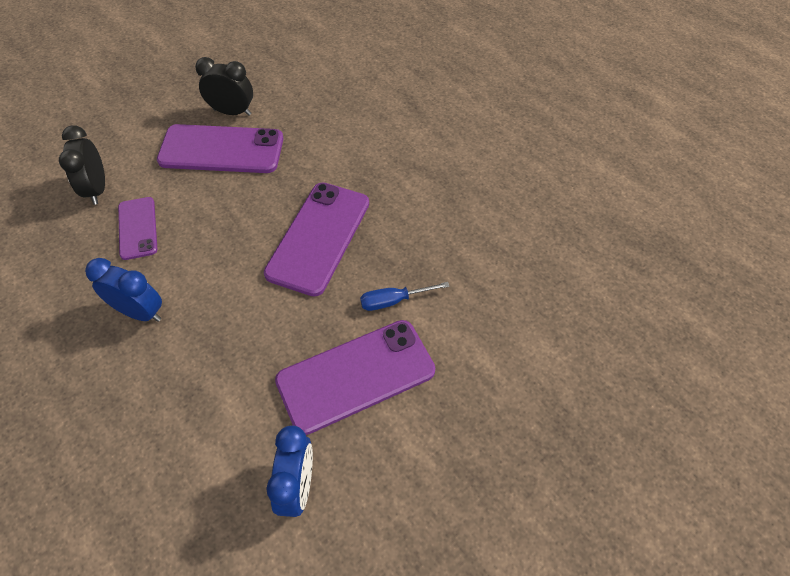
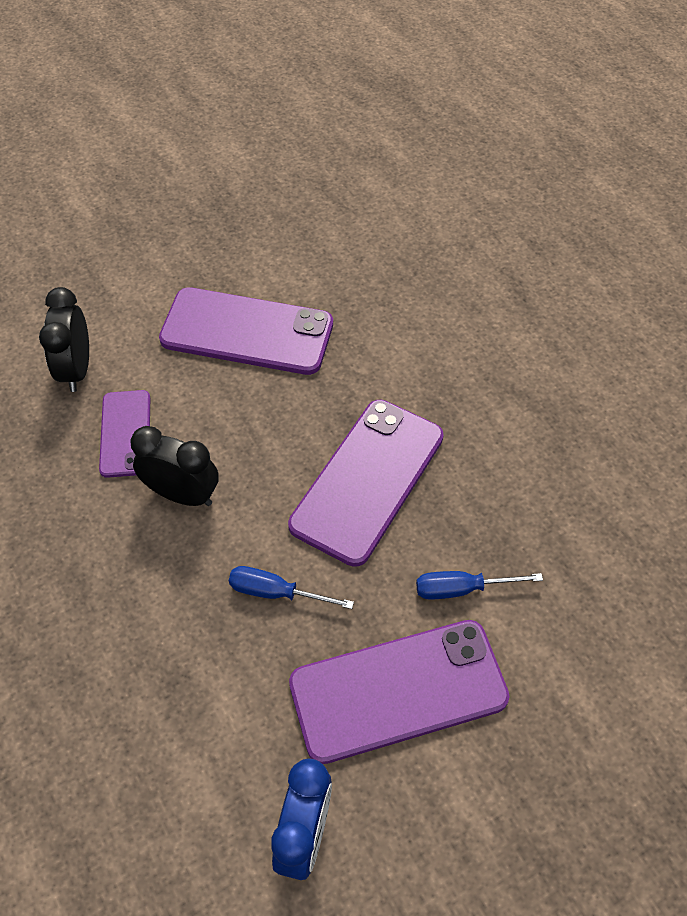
camera: 10 degrees right, 0 degrees up
(140, 312) = (119, 555): blue clock -> none
(232, 112) = (266, 276): black clock -> black clock (182, 494)
(260, 322) = (276, 592): none -> blue screwdriver

